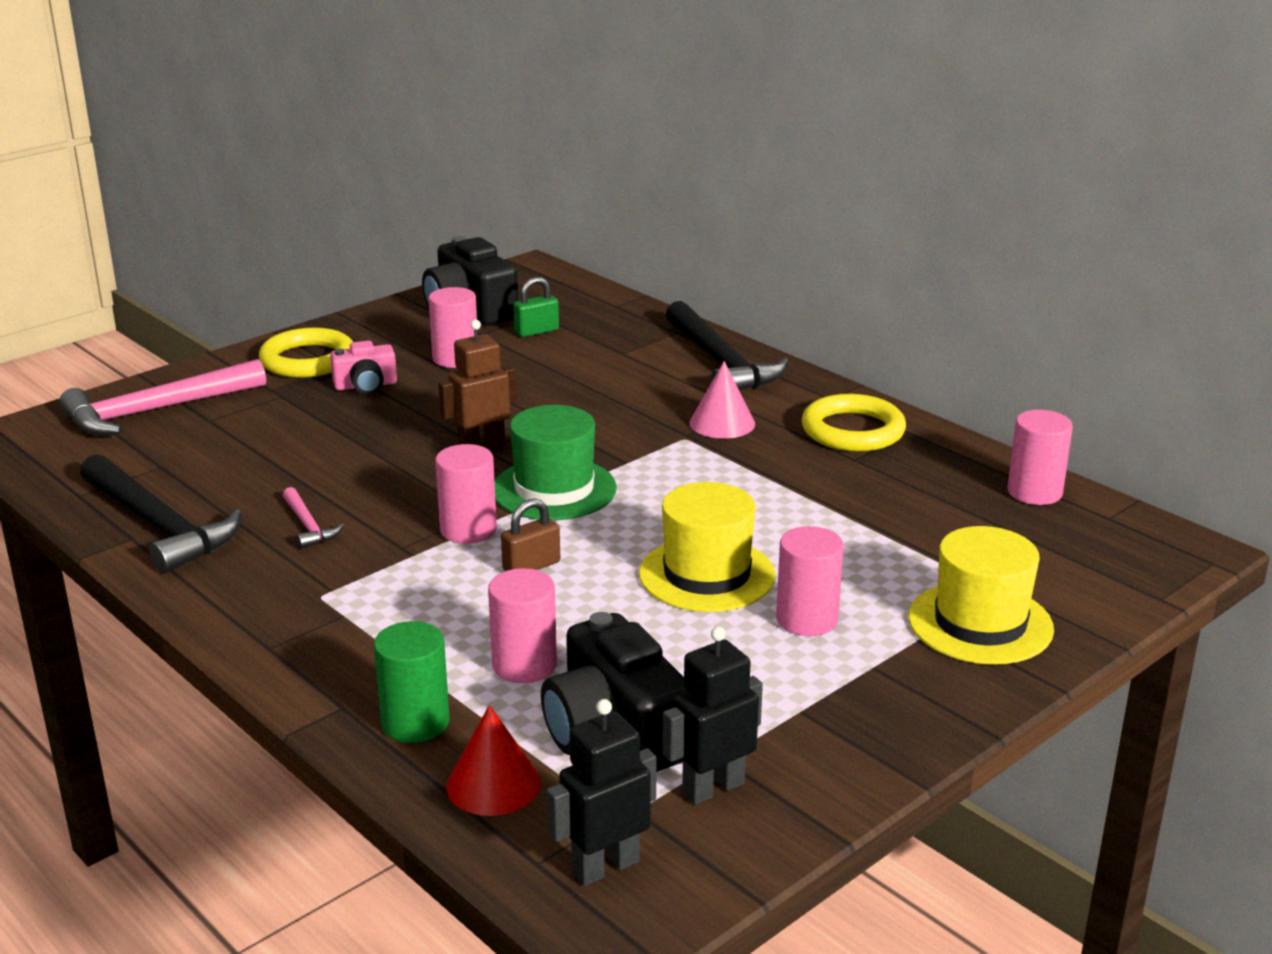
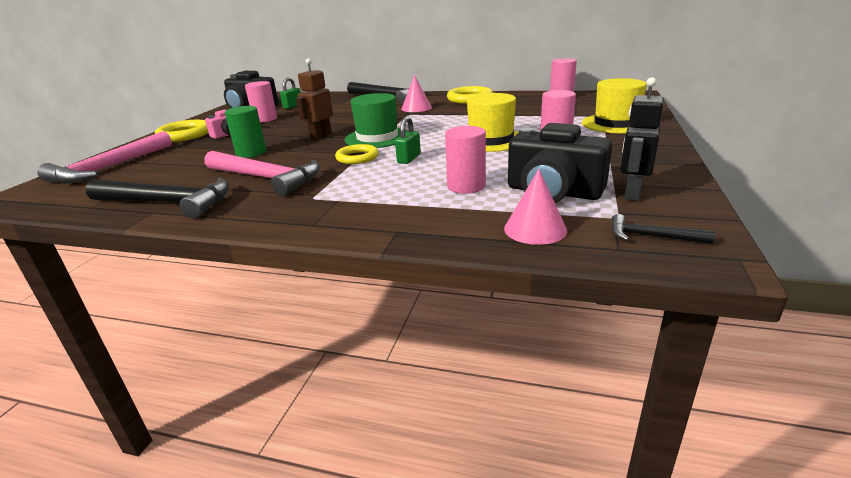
camera: 30 degrees left, 0 degrees up
(308, 526) = (266, 178): pink hammer -> pink hammer, size x2.14
(415, 722) = (449, 222): green cylinder -> green cylinder (251, 153)
(468, 530) = (357, 157): pink cylinder -> yellow ring
(493, 784) = (535, 229): red cone -> pink cone
(531, 566) = (409, 159): brown padlock -> green padlock
(605, 867) = (651, 236): black robot -> black hammer

